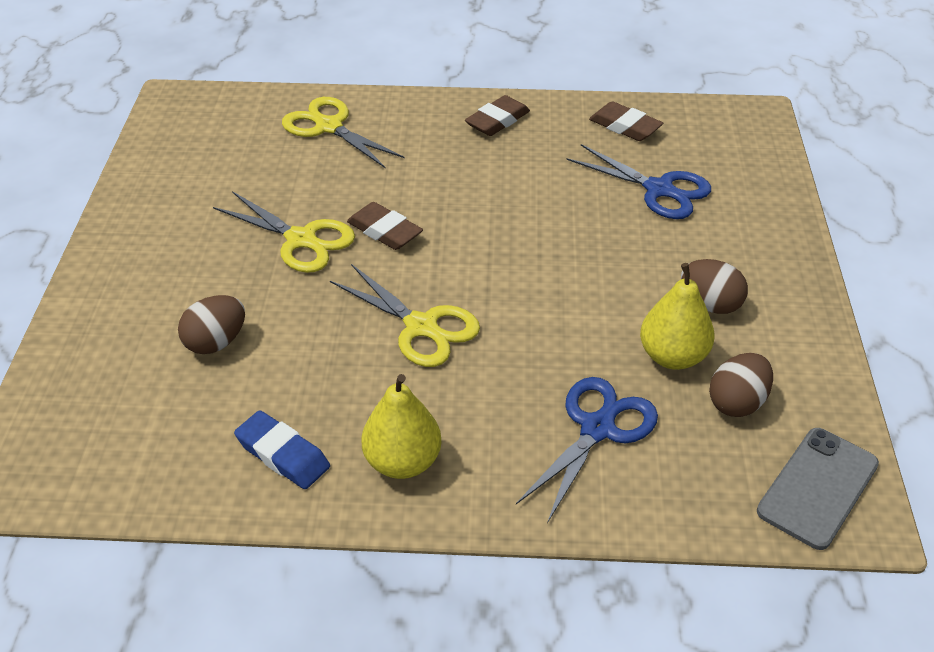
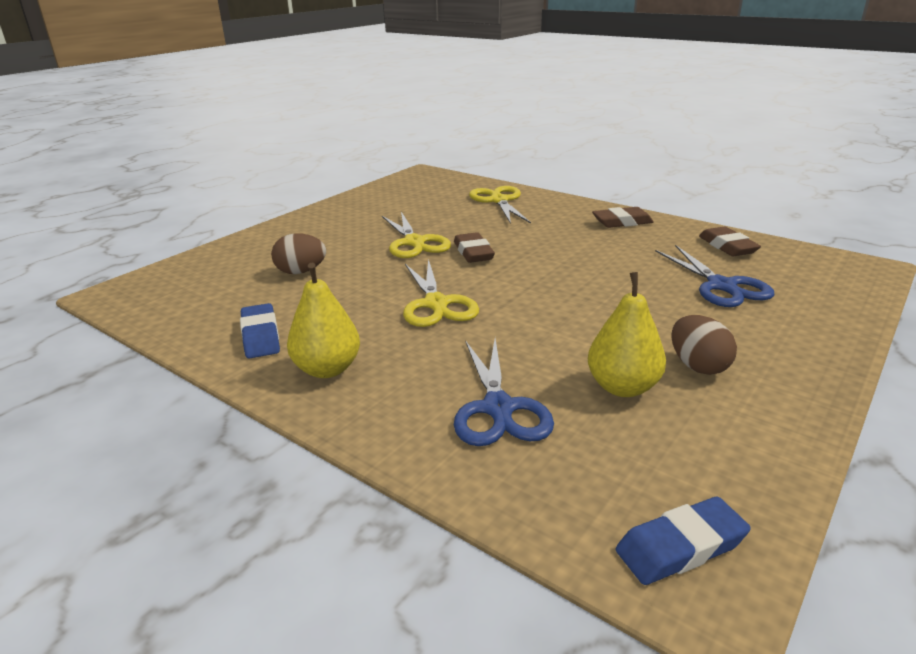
camera: 35 degrees right, 15 degrees down
(597, 429) = (498, 408): blue scissors -> blue scissors turned 105 degrees clockwise
(737, 402) = (654, 441): brown egg -> none
(818, 487) = (680, 547): grey phone -> blue eraser

